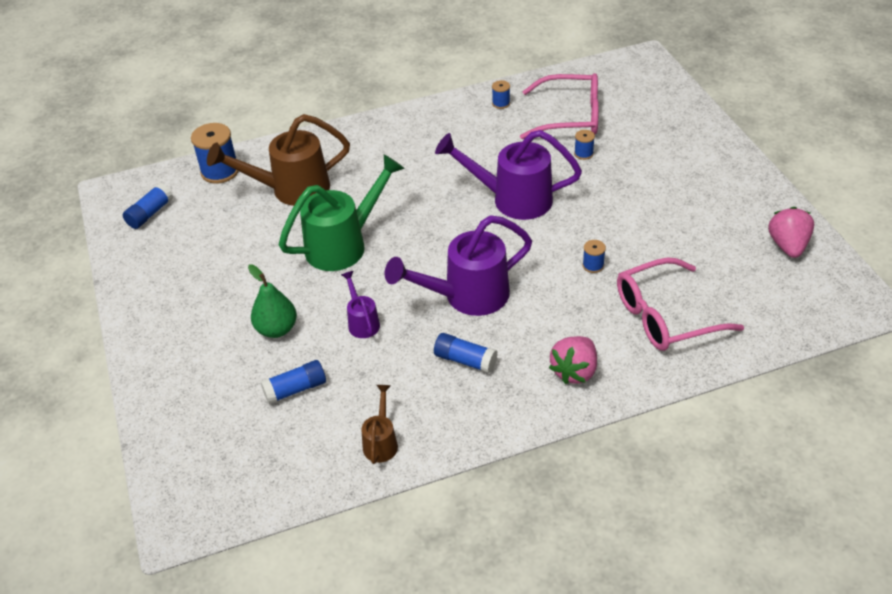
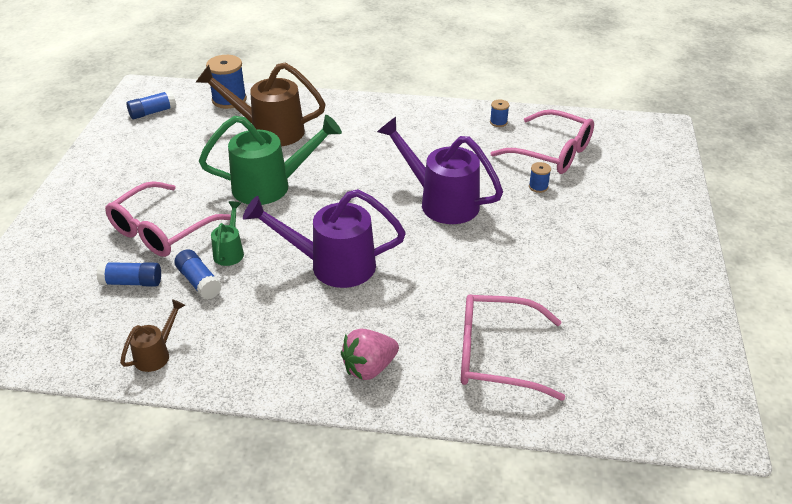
camera: 25 degrees right, 5 degrees down
(277, 329) = (161, 230): green pear -> pink glasses
(362, 322) = (230, 251): purple watering can -> green watering can
(465, 360) = (283, 317): blue glue stick -> blue glue stick (199, 282)
(593, 265) = (466, 283): blue spool -> none
(788, 246) = (677, 341): pink strawberry -> none

